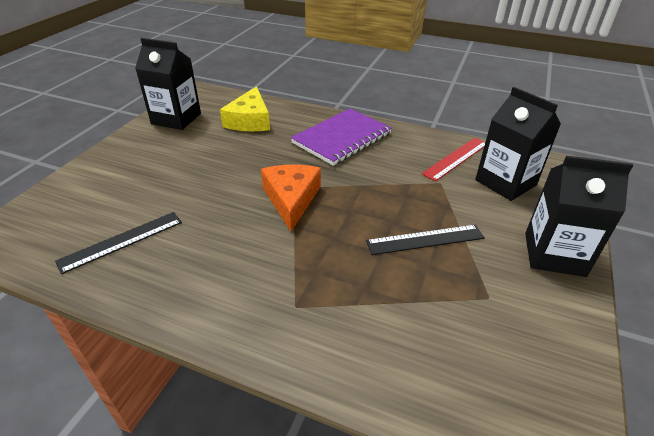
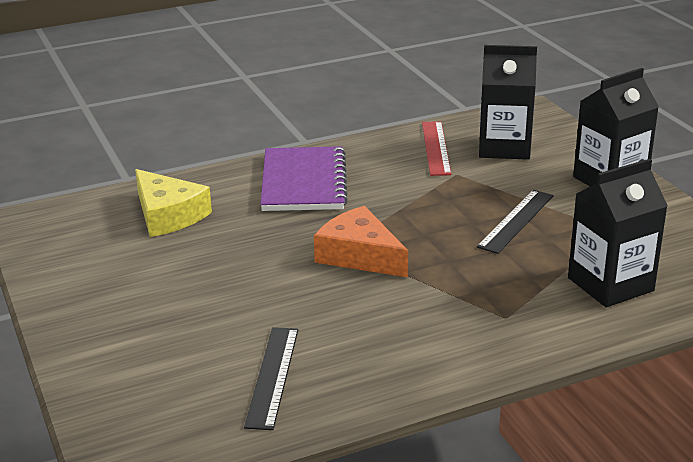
camera: 45 degrees left, 10 degrees down
(176, 119) = (70, 258): black carton -> black carton (610, 284)

